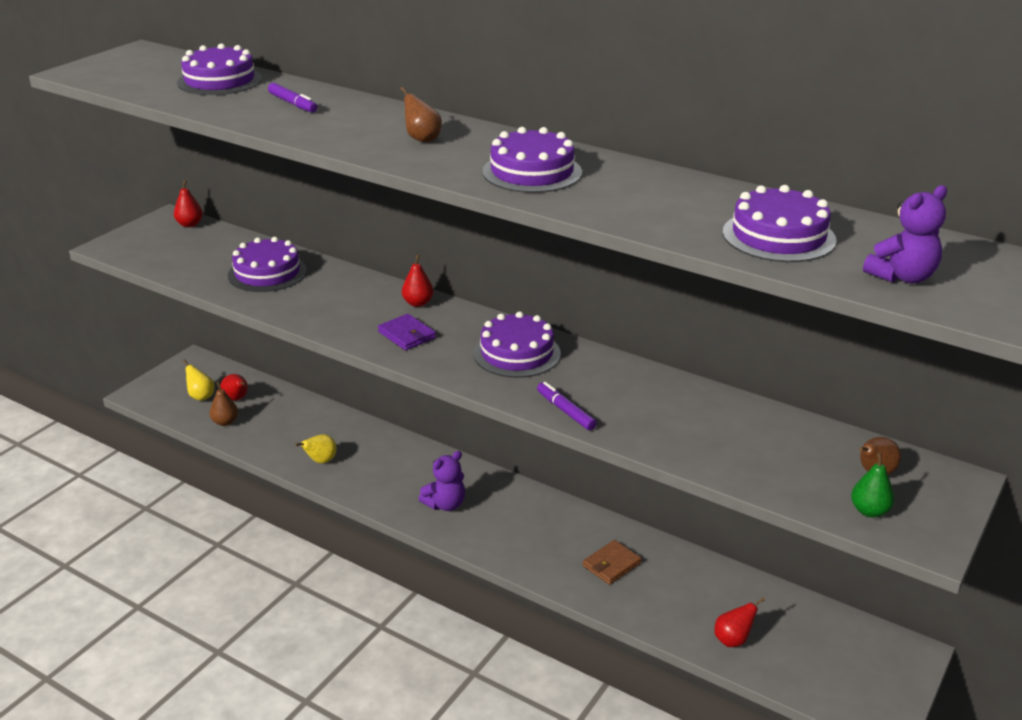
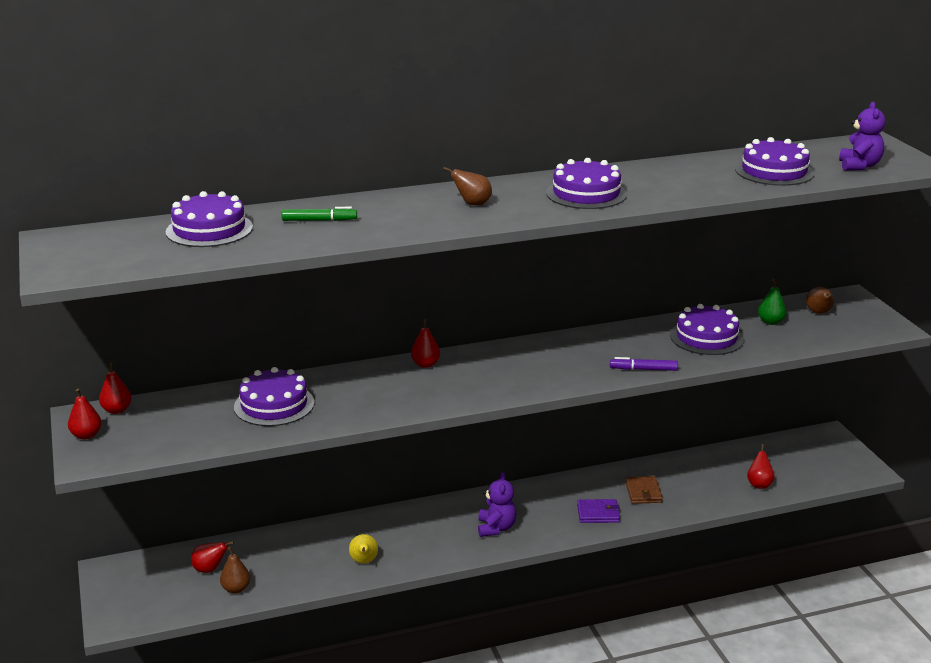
camera: 50 degrees left, 5 degrees down
(143, 231) = (86, 435): none -> red pear
(201, 396) = (175, 587): yellow pear -> none
(293, 104) = (319, 220): purple marker -> green marker
(407, 335) = (465, 385): purple wallet -> purple wallet (598, 513)
(517, 353) = (550, 357): purple cake -> purple cake (706, 337)
(869, 511) = (851, 330): green pear -> green pear (770, 322)

